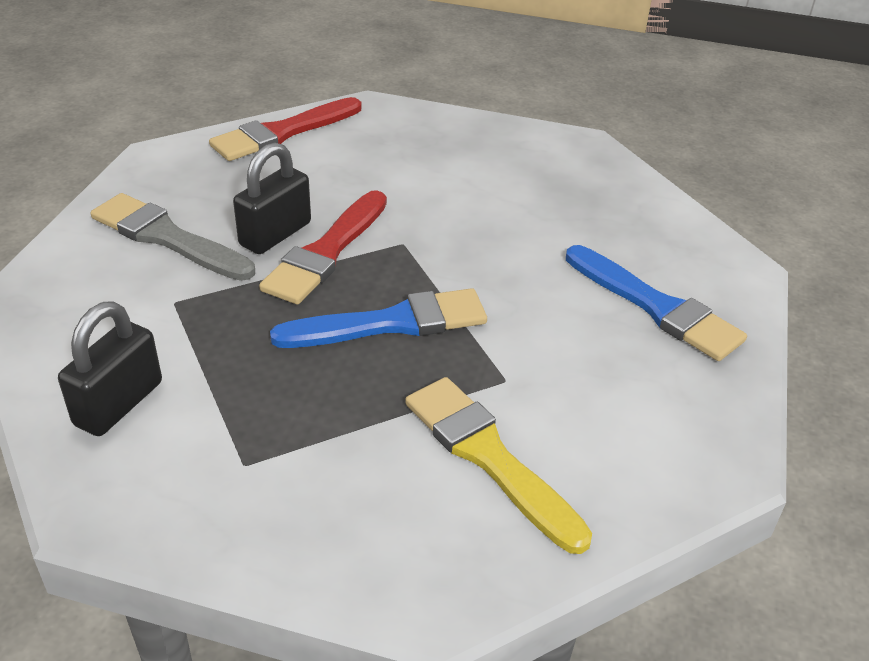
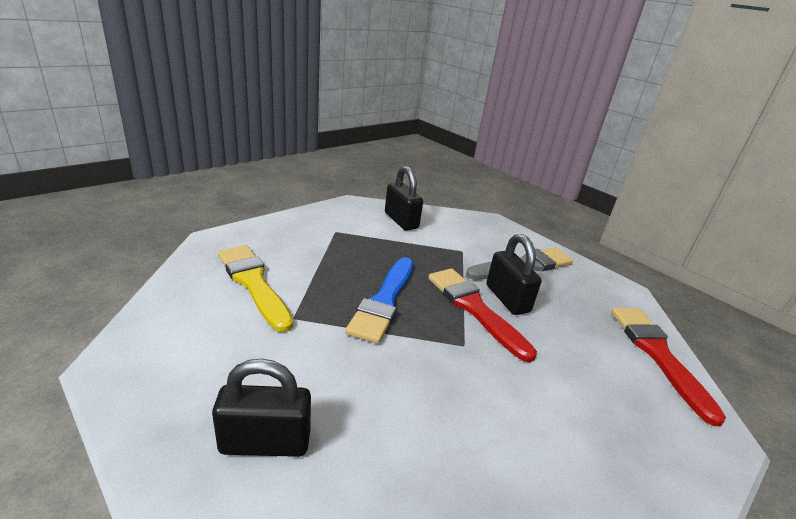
camera: 120 degrees right, 10 degrees down
(489, 457) = (253, 283): yellow brush -> yellow brush turned 120 degrees counterclockwise
(656, 307) = (265, 442): blue brush -> black padlock

